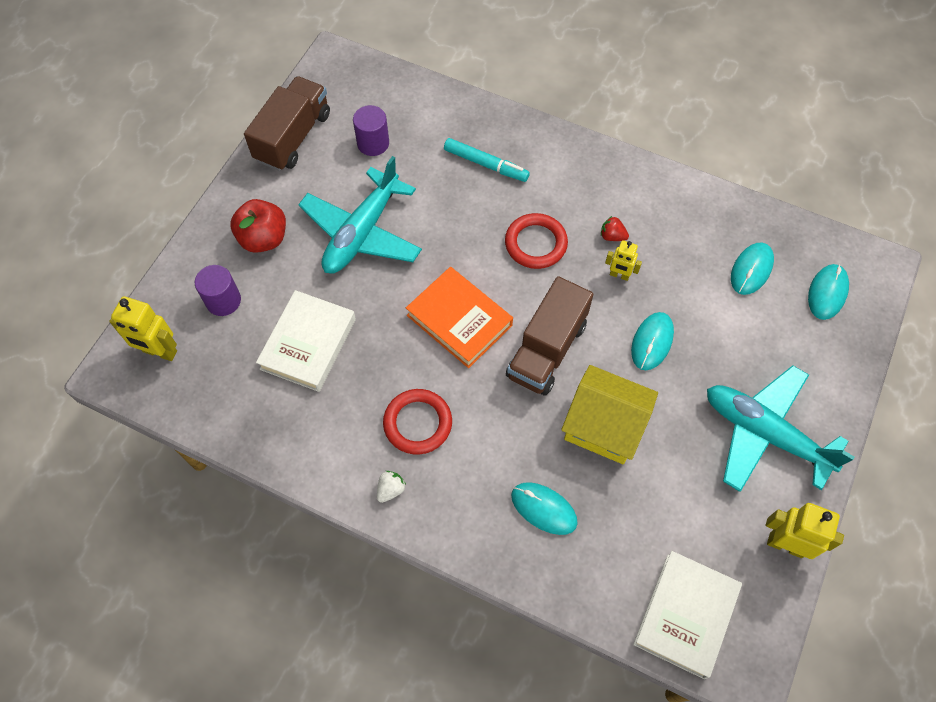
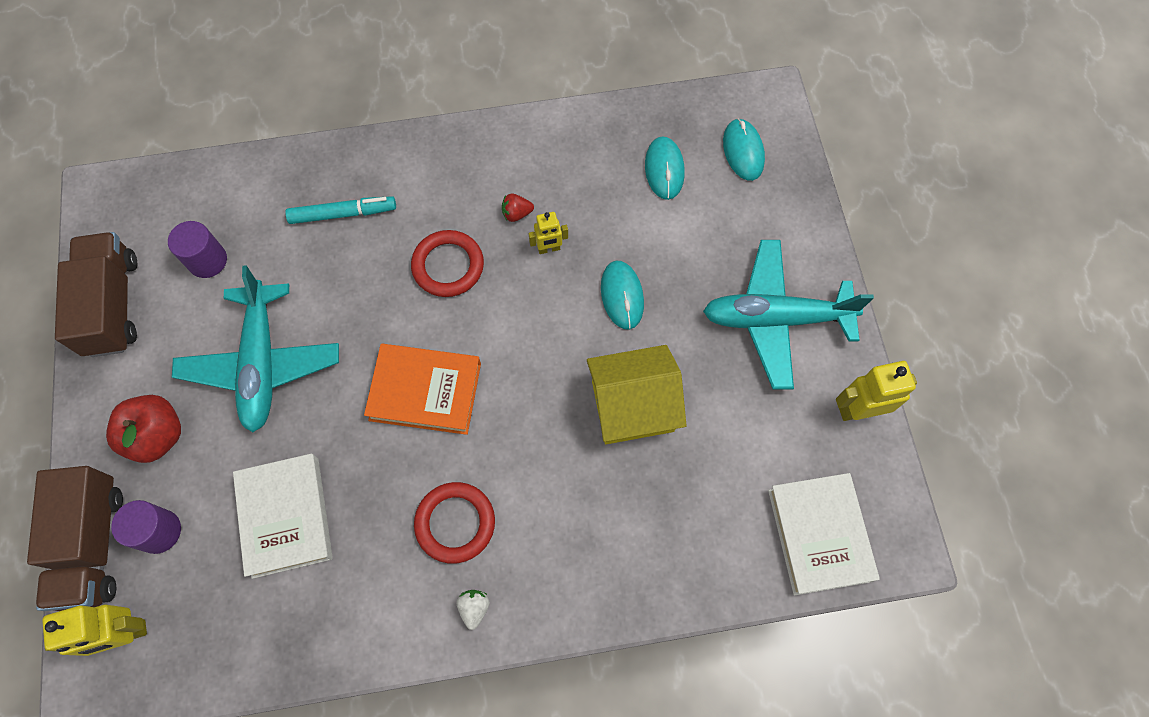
camera: 35 degrees left, 5 degrees up
(543, 509) = (631, 524): turquoise mouse -> none
(547, 350) = (530, 366): brown truck -> brown truck (93, 544)

